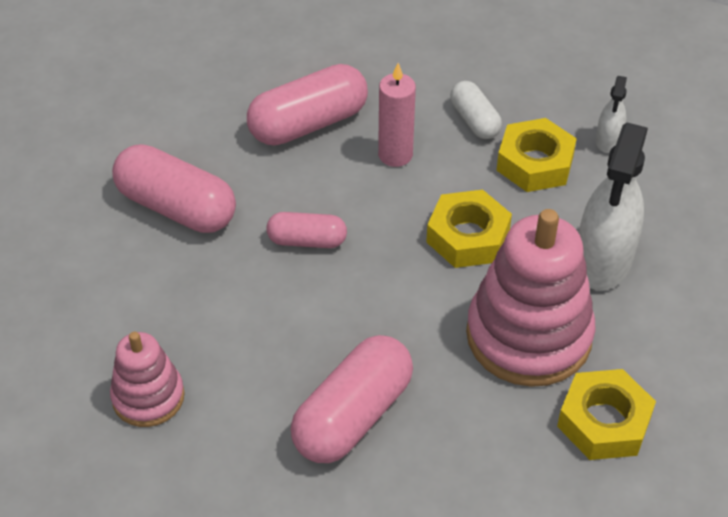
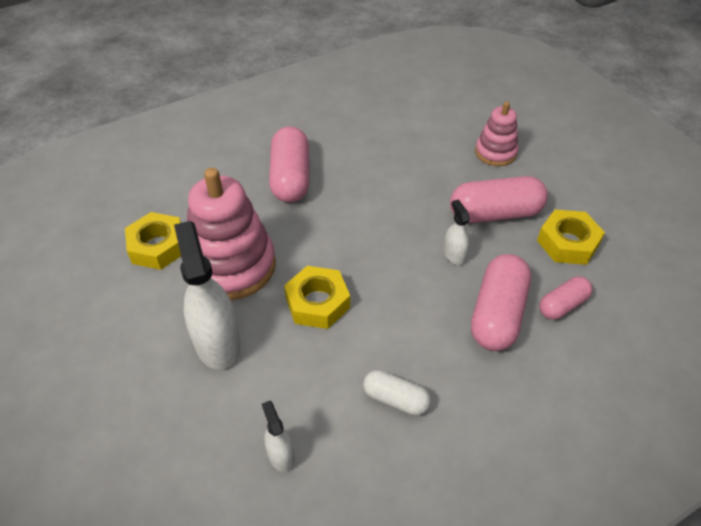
camera: 140 degrees right, 0 degrees up
(148, 397) = (390, 134): pink stacking toy -> pink stacking toy (495, 152)
(277, 195) = (454, 254): none -> white spray bottle
(307, 241) = (406, 240): pink capsule -> pink capsule (562, 305)
(395, 155) = (418, 330): pink candle -> none
(535, 163) = (320, 391): yellow nut -> yellow nut (567, 243)

